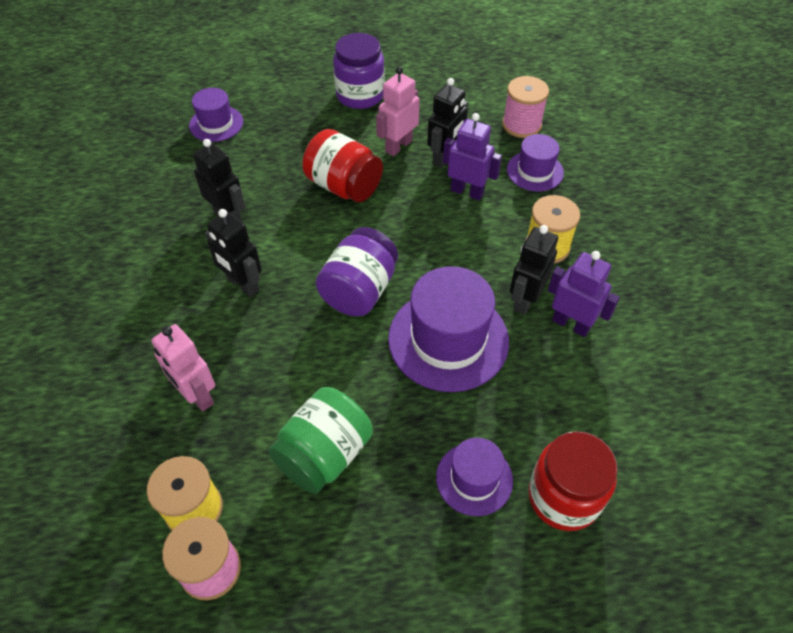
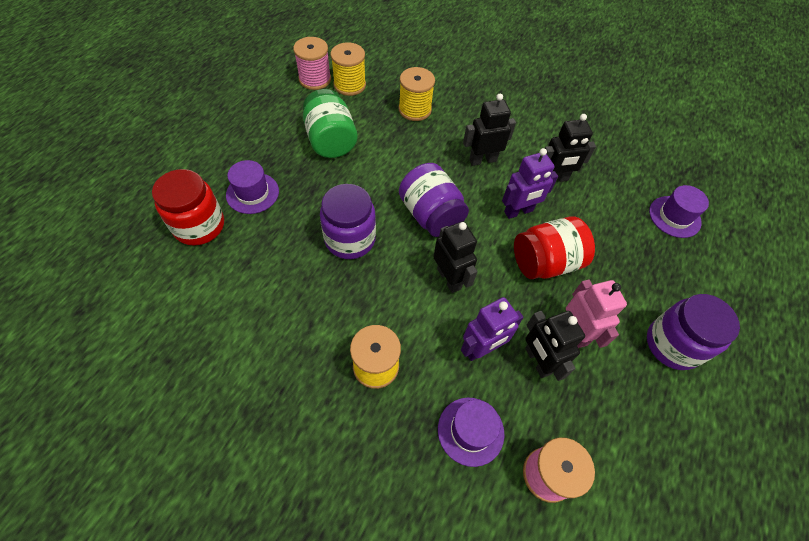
camera: 120 degrees right, 5 degrees up
(197, 395) = (415, 109): pink robot -> yellow spool
(448, 339) = (350, 239): purple hat -> purple jar
(525, 300) = (340, 309): black robot -> black robot (449, 278)
(571, 324) = (295, 323): purple robot -> purple robot (518, 211)

